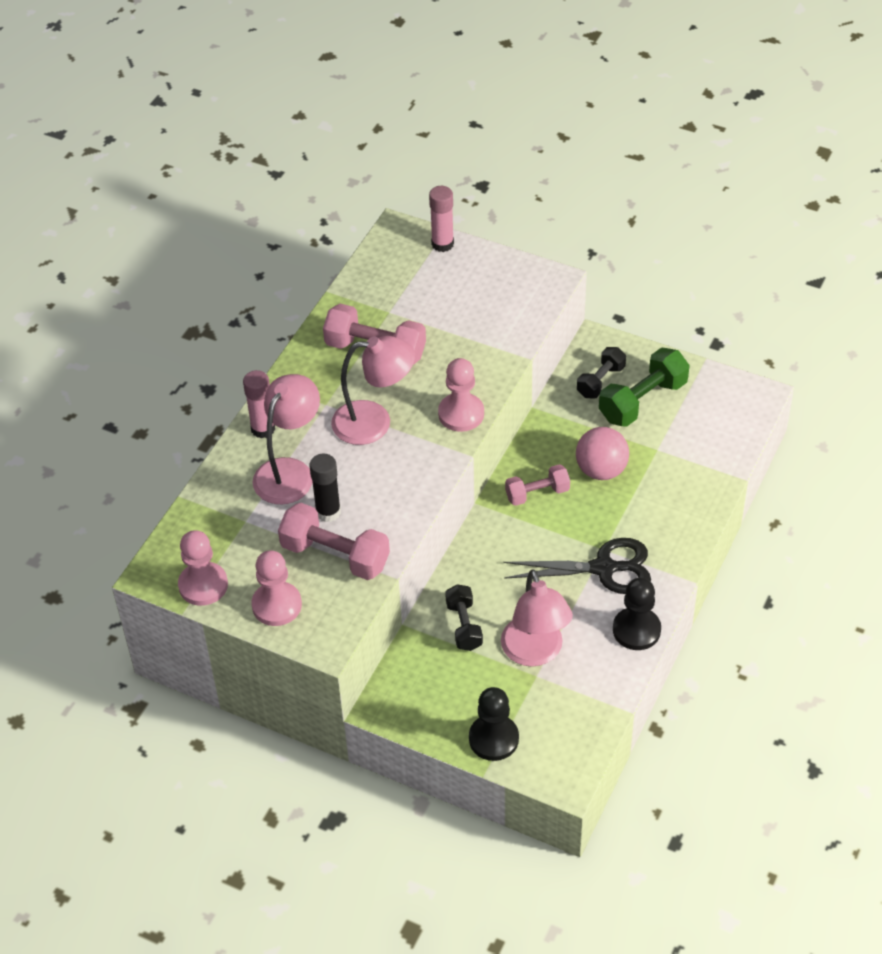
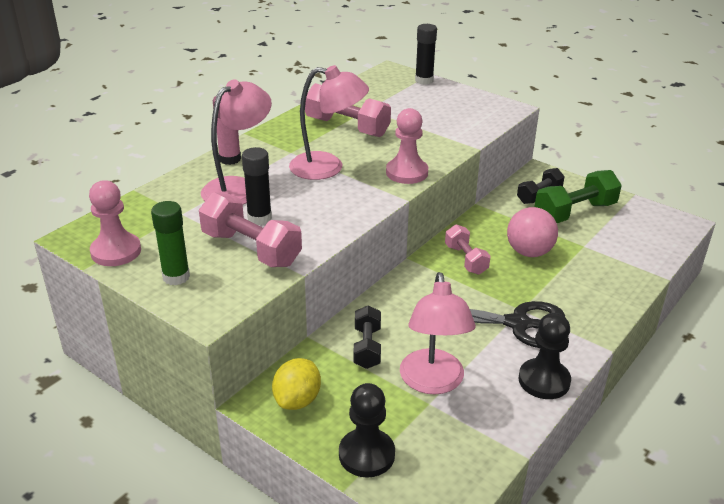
camera: 10 degrees right, 15 degrees down
(277, 605) = (176, 277): pink pawn -> green glue stick
(416, 697) = (297, 400): none -> yellow lemon
(442, 244) = (424, 80): pink glue stick -> black glue stick
(537, 493) = (466, 259): pink dumbbell -> pink dumbbell turned 75 degrees clockwise

